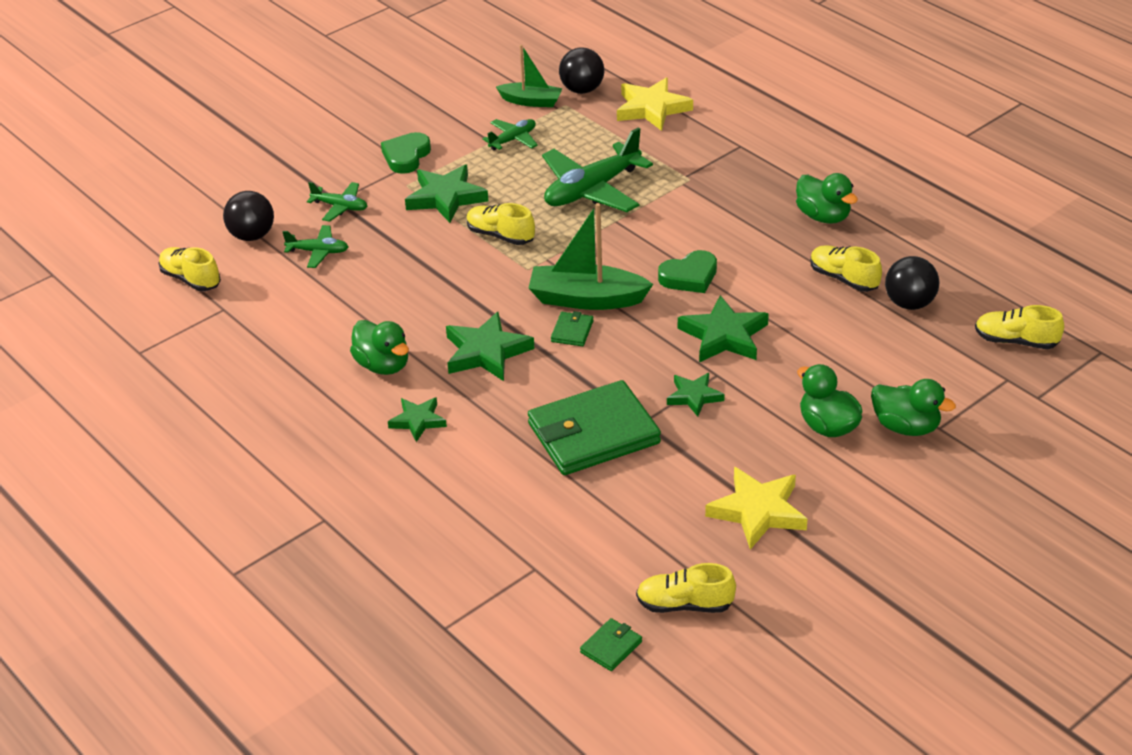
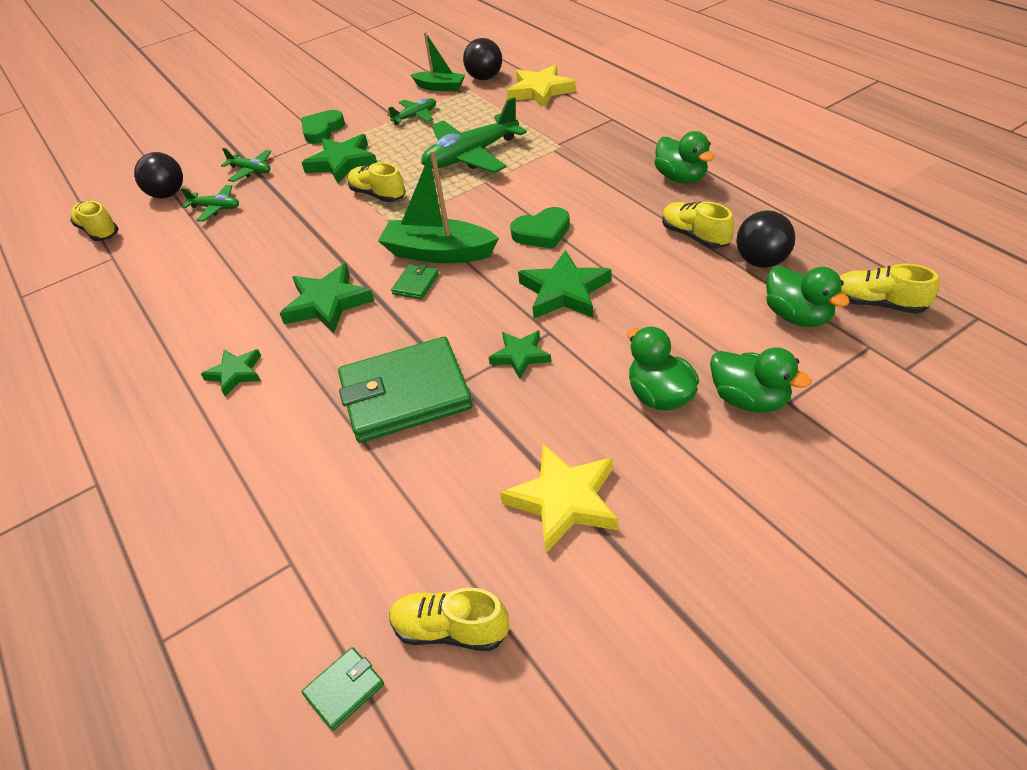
camera: 10 degrees right, 5 degrees up
(383, 365) = (226, 314): green duck -> green duck (798, 316)

